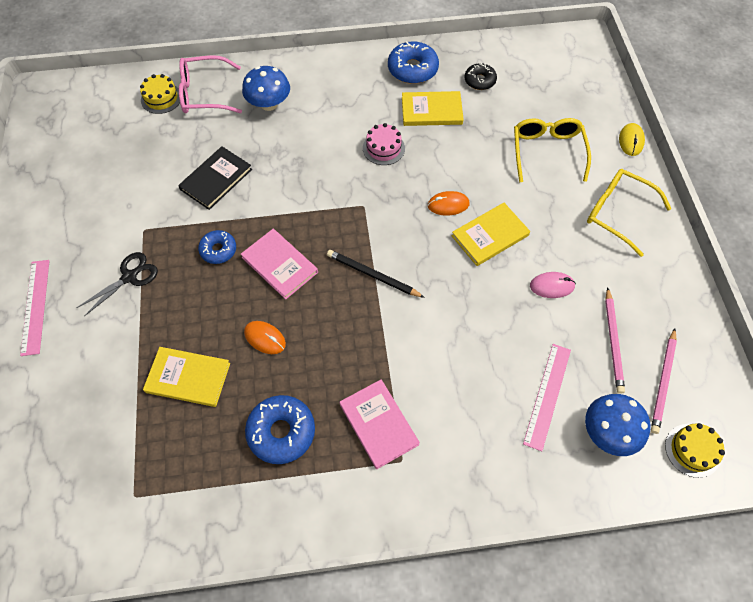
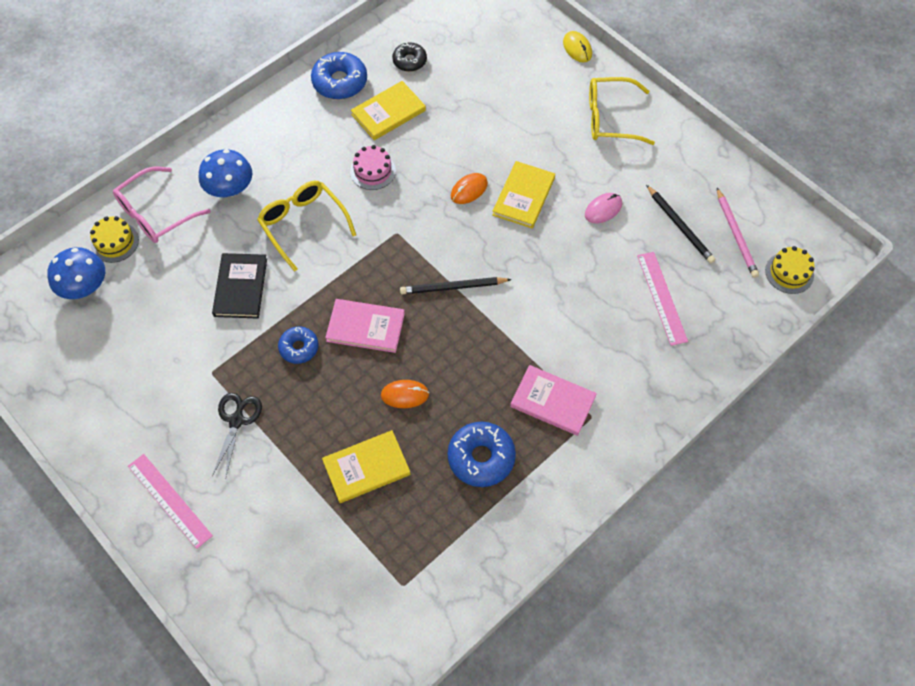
camera: 35 degrees left, 0 degrees up
(547, 151) = (516, 96): yellow glasses -> yellow glasses (303, 224)
(608, 432) = (724, 297): blue mushroom -> blue mushroom (84, 287)
(613, 342) = (680, 226): pink pencil -> black pencil

